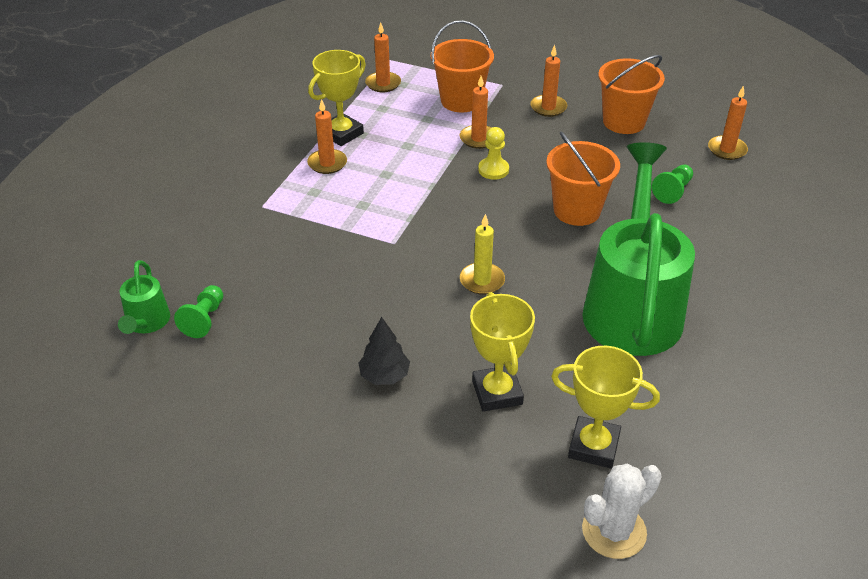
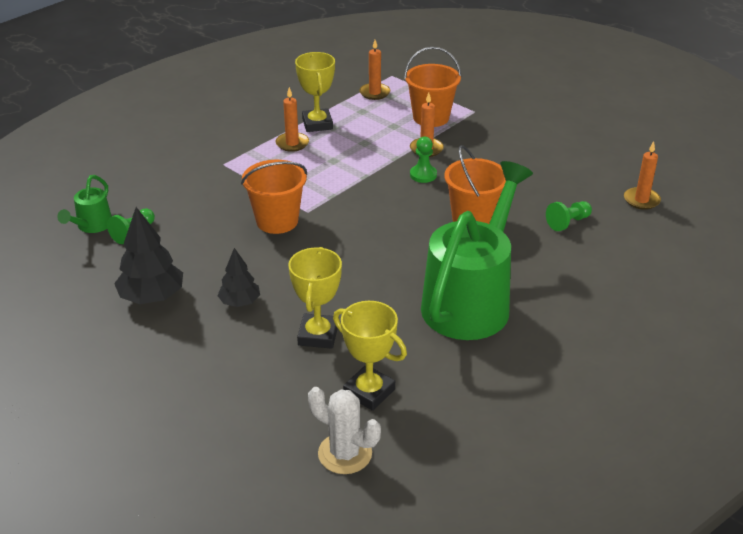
camera: 20 degrees right, 5 degrees down
(276, 397) = (152, 297): none -> black tree
(341, 134) = (317, 124): yellow trophy -> yellow trophy turned 75 degrees counterclockwise
(482, 281) = (359, 254): yellow candle -> none
(493, 170) = (423, 175): yellow pawn -> green pawn
(548, 107) = (502, 136): orange candle -> none
(614, 531) = (345, 453): white cactus -> white cactus turned 45 degrees clockwise
(624, 122) = (562, 160): orange bucket -> orange bucket (277, 221)

